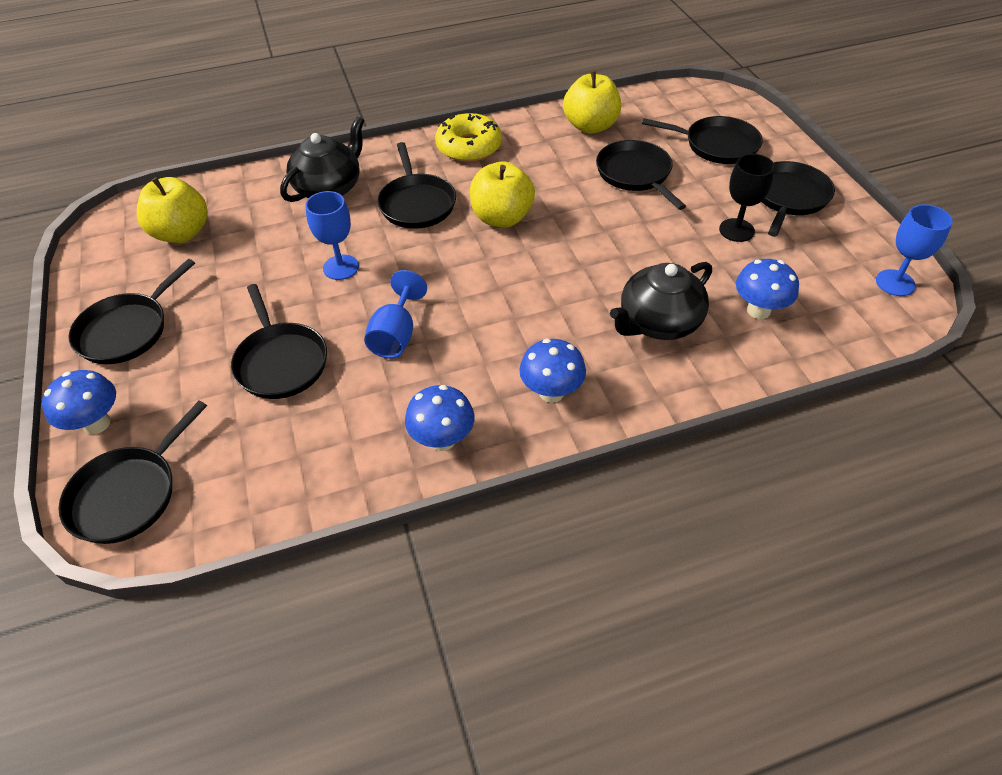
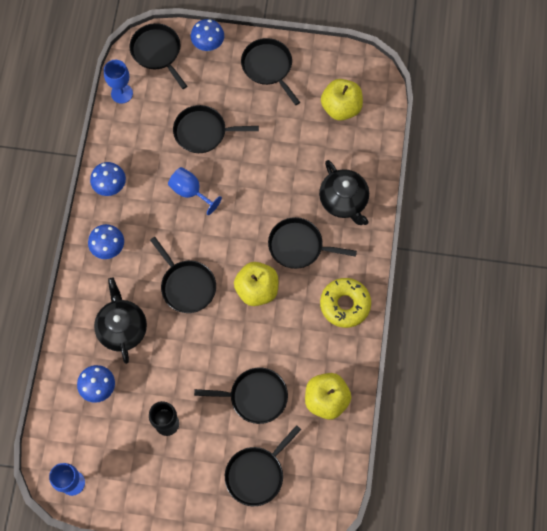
camera: 115 degrees right, 20 degrees up
(341, 267) = (261, 183): blue goblet -> blue goblet (122, 93)
(789, 197) = (177, 481): black pan -> black pan (187, 286)

